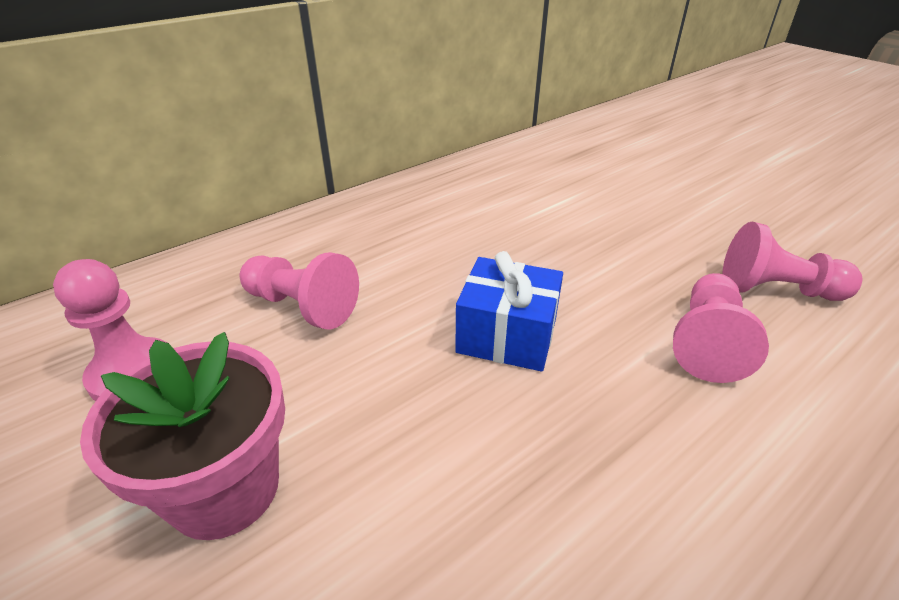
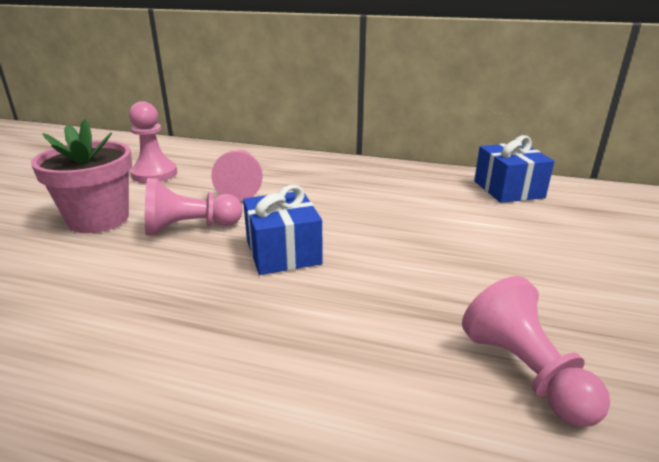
camera: 55 degrees right, 10 degrees down
(512, 163) = (508, 189): none -> blue gift
(707, 342) = (377, 342): pink pawn -> pink pawn (190, 228)

